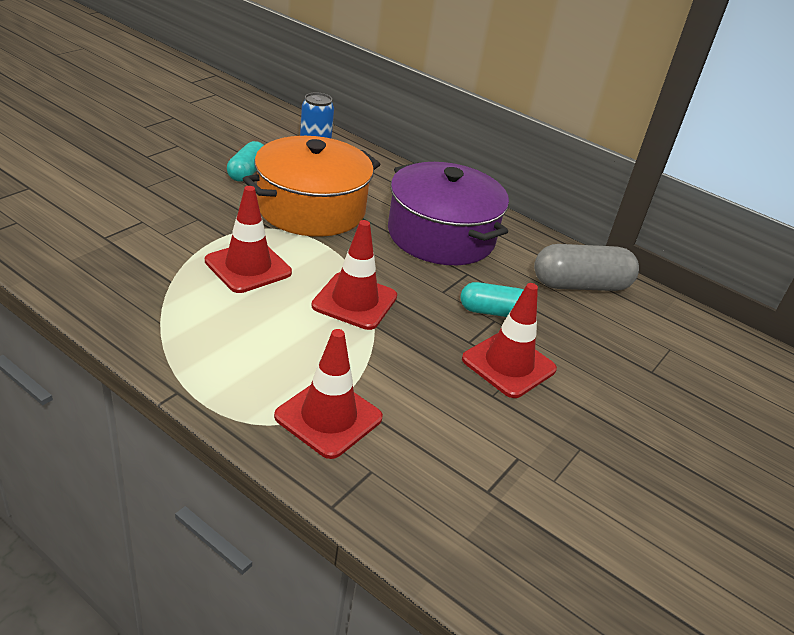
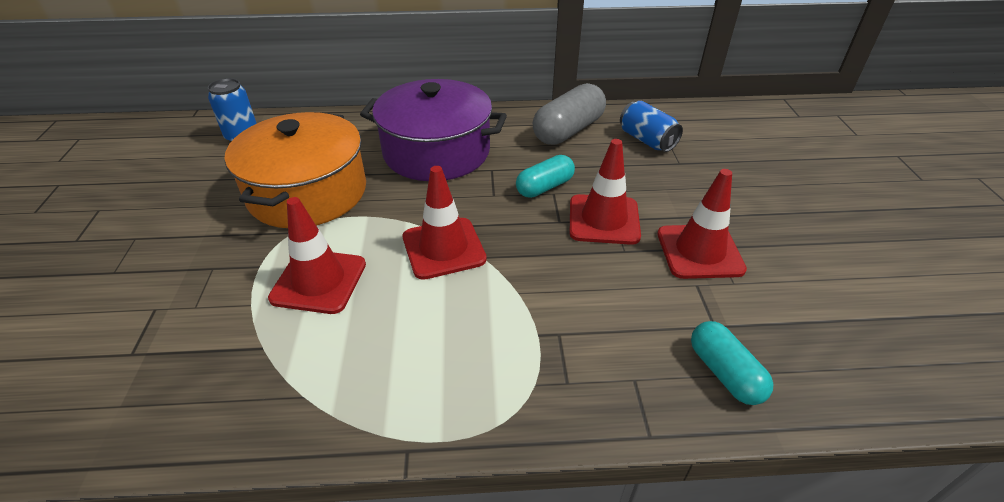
camera: 35 degrees left, 5 degrees up
(247, 172) = (206, 194): turquoise capsule -> turquoise capsule (724, 373)
(328, 417) = (551, 362): red traffic cone -> red traffic cone (699, 251)
(647, 336) = (647, 140): none -> blue can

